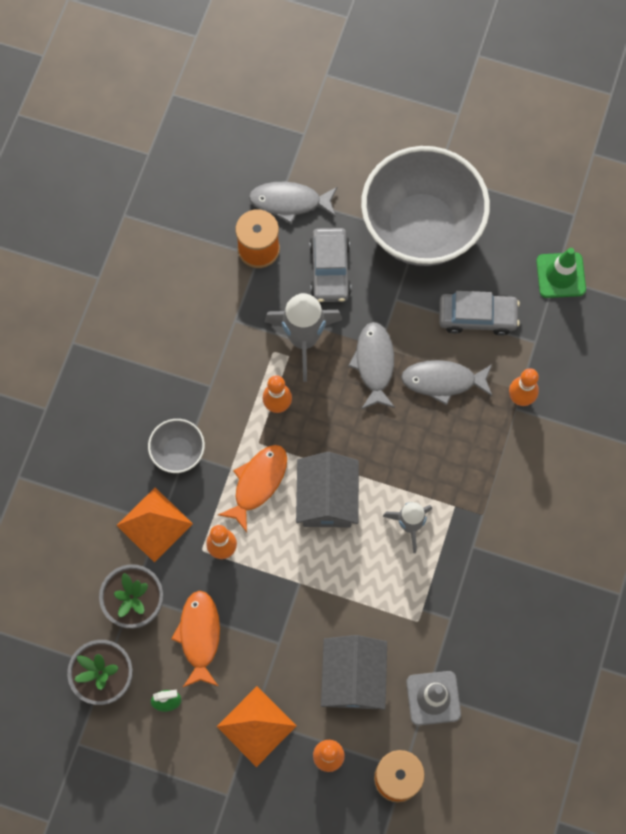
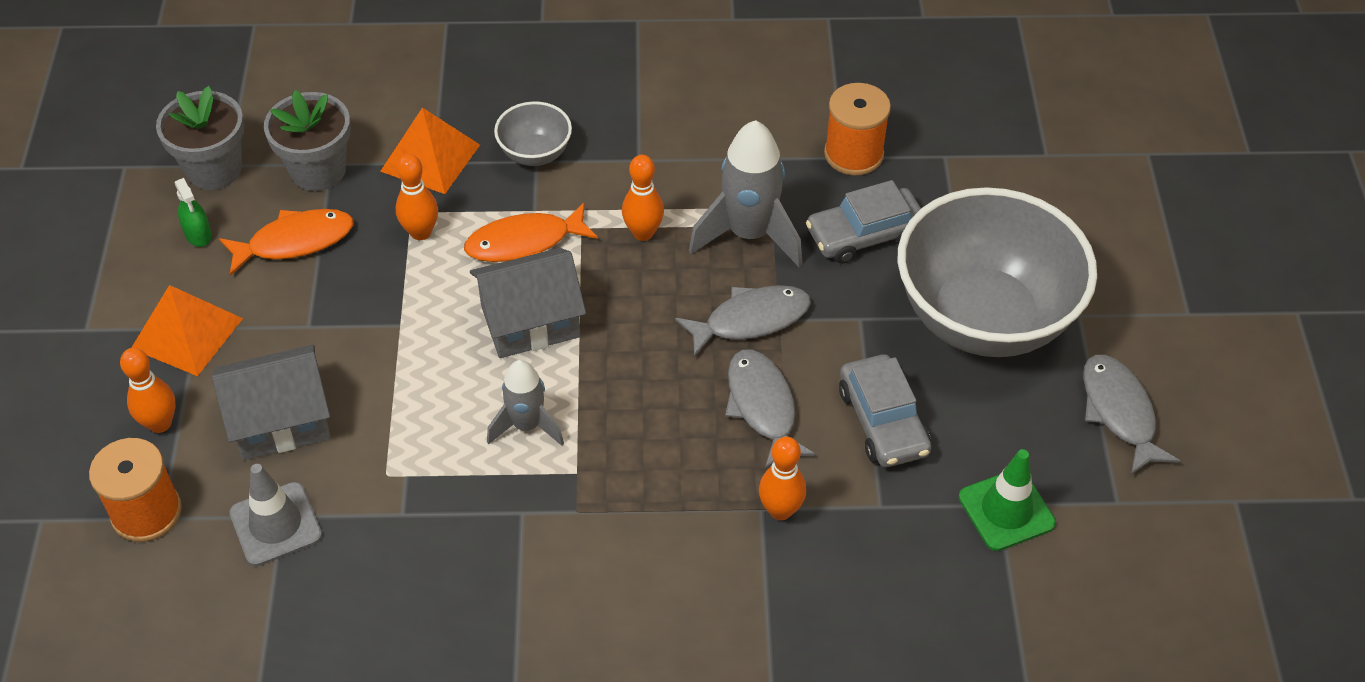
camera: 70 degrees right, 20 degrees down
(258, 483) = (524, 243): orange fish -> orange fish turned 150 degrees clockwise
(289, 202) = (938, 166): grey fish -> grey fish (1119, 412)

